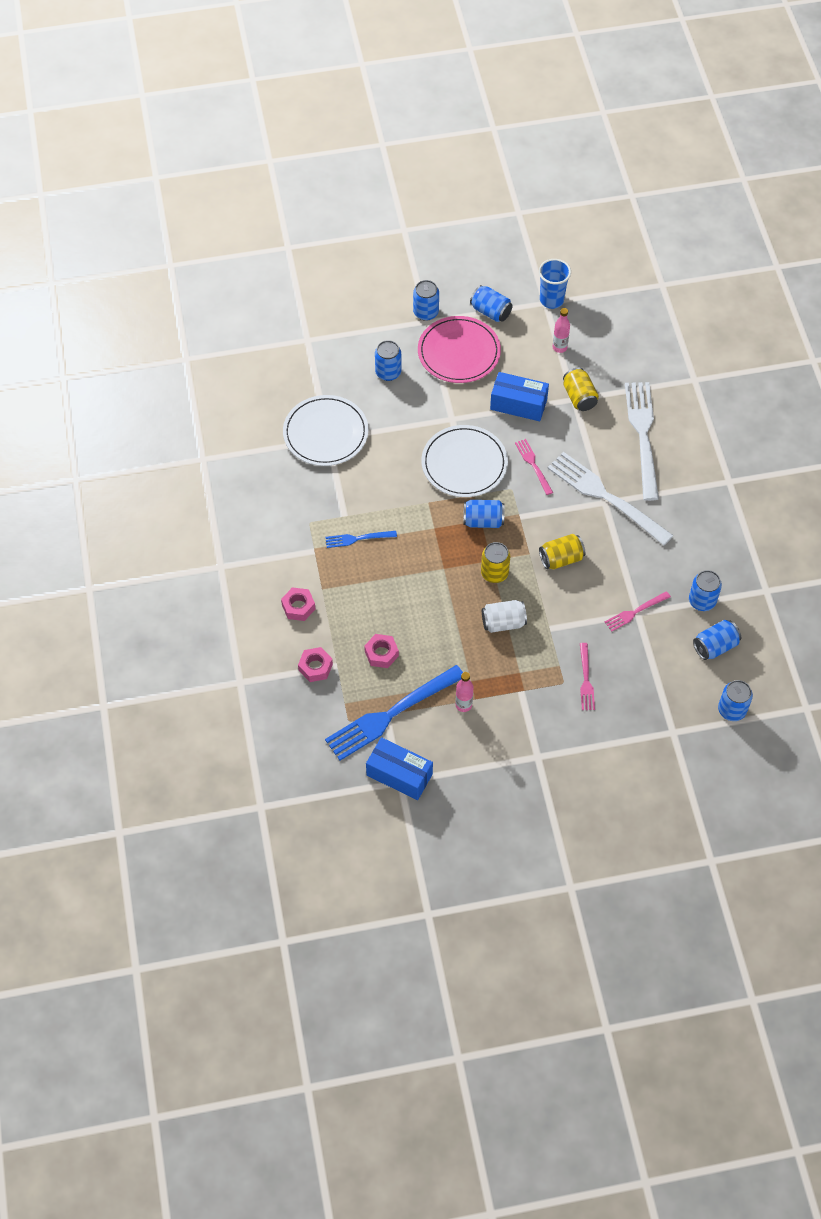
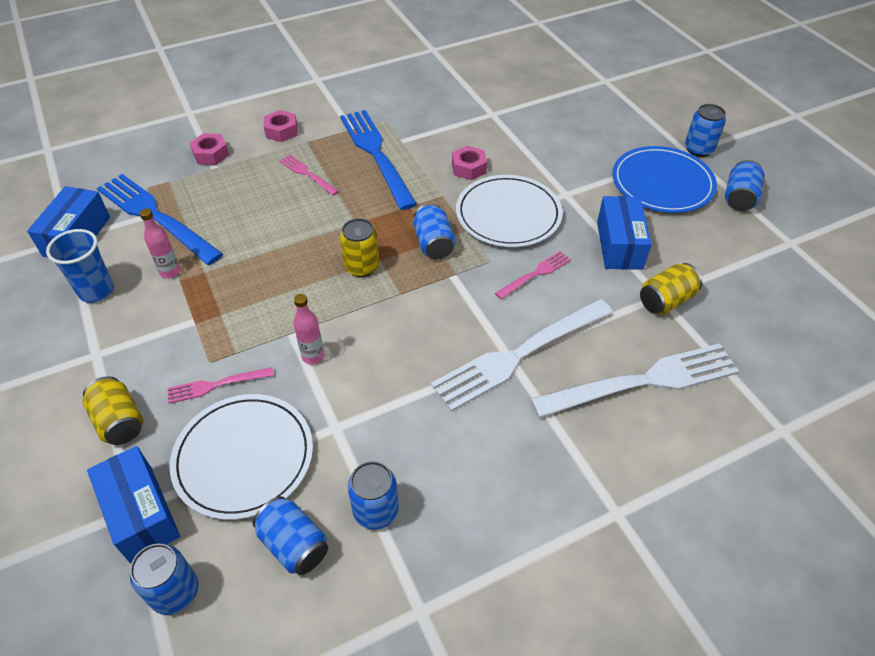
camera: 75 degrees right, 10 degrees down
(325, 433) = (498, 111): white plate -> white plate (244, 457)
(357, 539) = (375, 154): blue fork -> blue fork, size x2.06
(381, 653) = (233, 196): pink nut -> pink nut (469, 168)
(388, 372) = (599, 137): blue can -> none
(459, 352) = (662, 183): pink plate -> blue plate
(503, 623) = (291, 287): white can -> none
(551, 300) = (800, 247): blue cup -> blue cup (96, 291)
(559, 347) = (731, 268): pink bottle -> pink bottle (313, 356)
(561, 558) = (402, 326): yellow can -> yellow can (120, 421)
(605, 496) = (518, 355): white fork -> white fork turned 150 degrees counterclockwise
(635, 612) = (336, 424): pink fork -> pink fork (307, 174)
(677, 727) = (141, 513): none -> blue box

